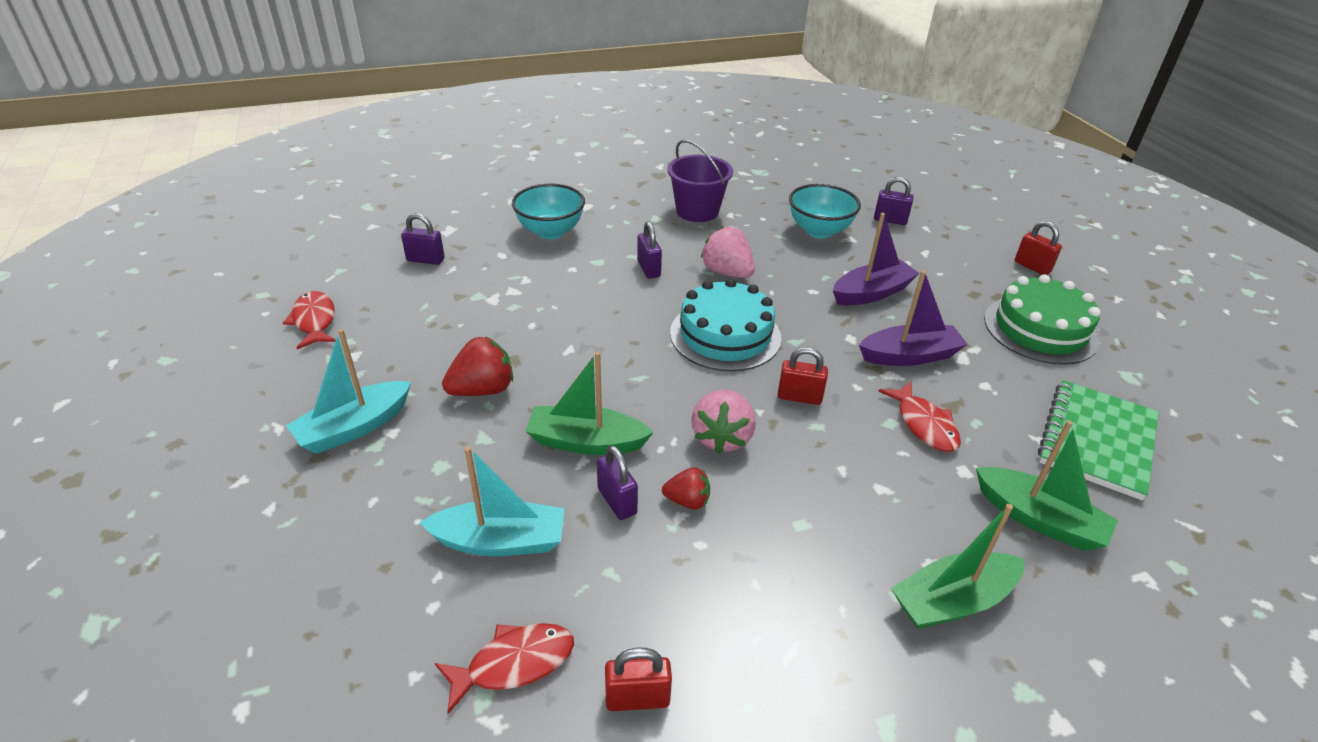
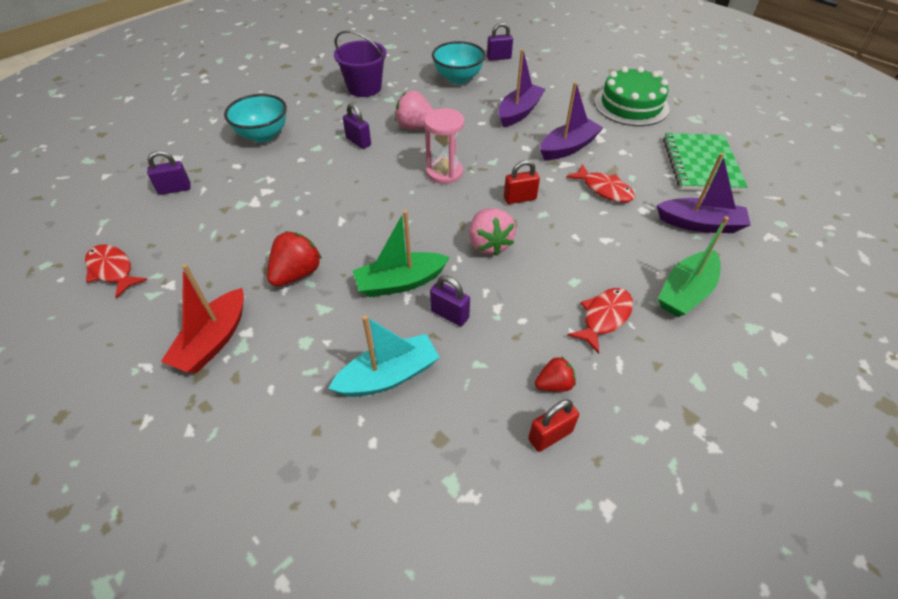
camera: 25 degrees left, 10 degrees up
(354, 427) = (213, 341): turquoise boat -> red boat
(514, 663) = (457, 452): red fish -> red fish (604, 317)
(687, 501) = (495, 295): red strawberry -> red strawberry (554, 384)
(725, 335) = (444, 172): turquoise cake -> pink hourglass
(1032, 267) = (602, 65): red padlock -> none
(1039, 519) = (700, 224): green boat -> purple boat

